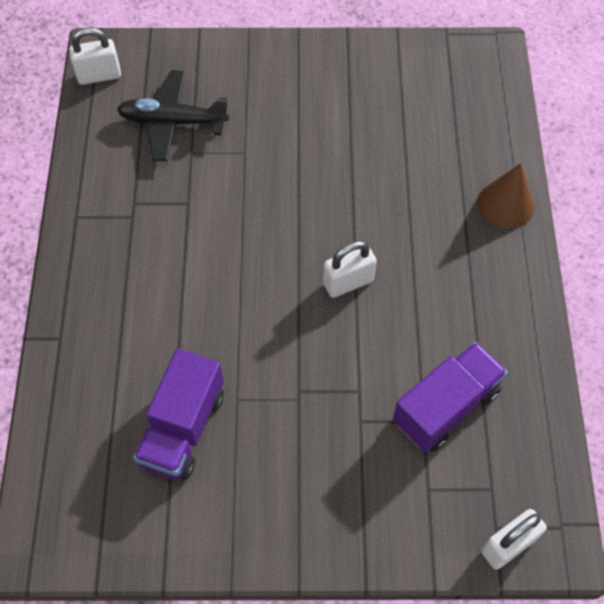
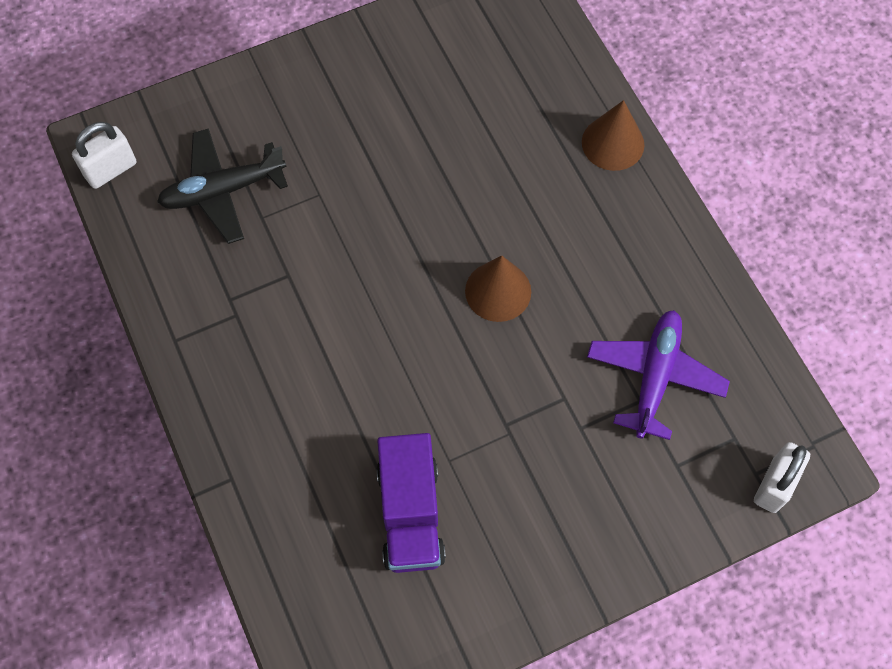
camera: 25 degrees left, 5 degrees up
(348, 282) = (498, 291): white padlock -> brown cone
(446, 407) = (654, 377): purple truck -> purple plane

